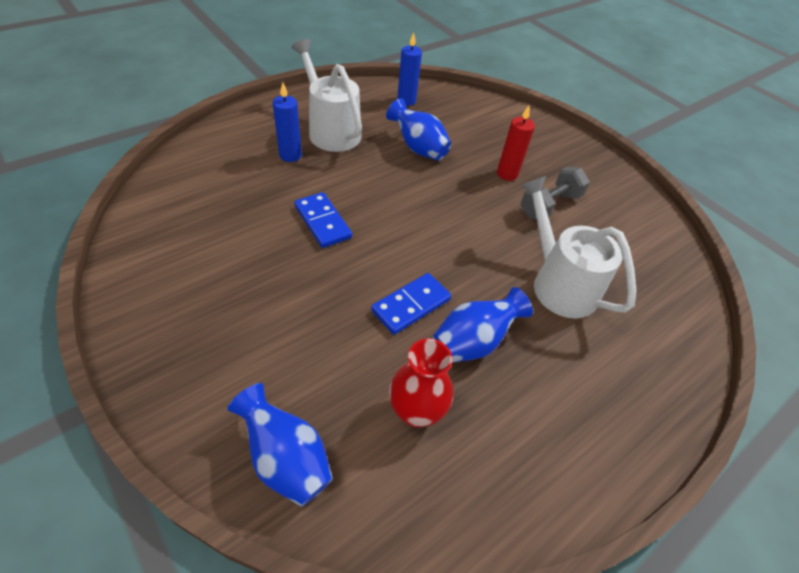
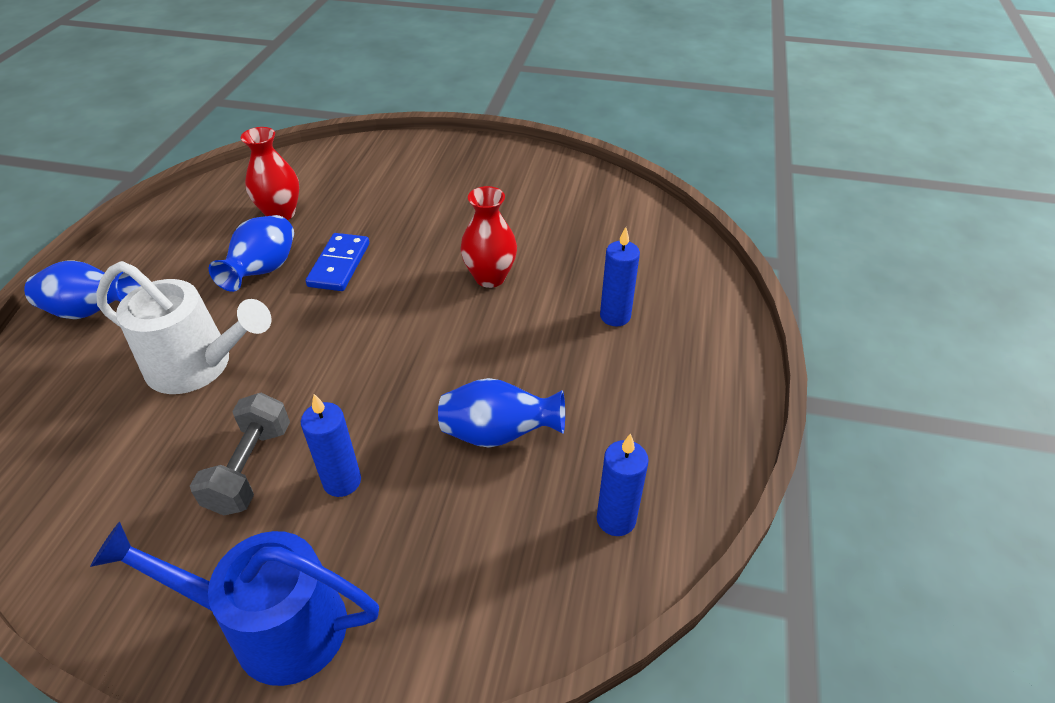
camera: 145 degrees right, 5 degrees down
(286, 458) = (345, 161): blue vase -> blue vase (92, 311)
(322, 222) = (490, 277): blue domino -> red vase
(330, 130) = (628, 378): white watering can -> none
(507, 174) = (342, 481): red candle -> blue candle
(564, 148) = (272, 626): none -> blue watering can

